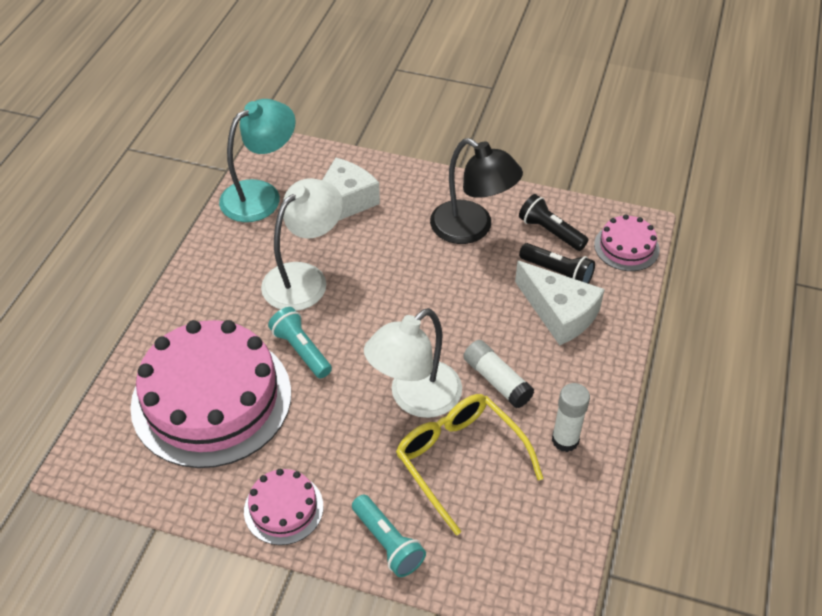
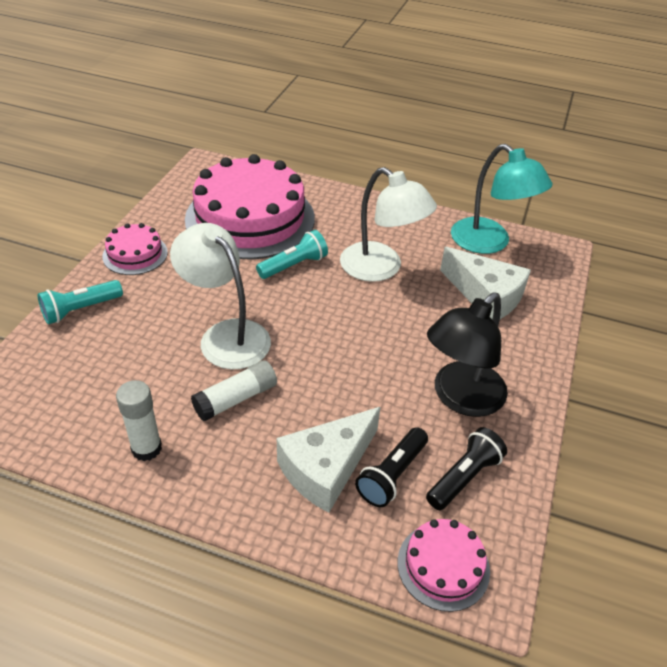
camera: 90 degrees right, 5 degrees down
(460, 460) = (147, 362): yellow glasses -> none

